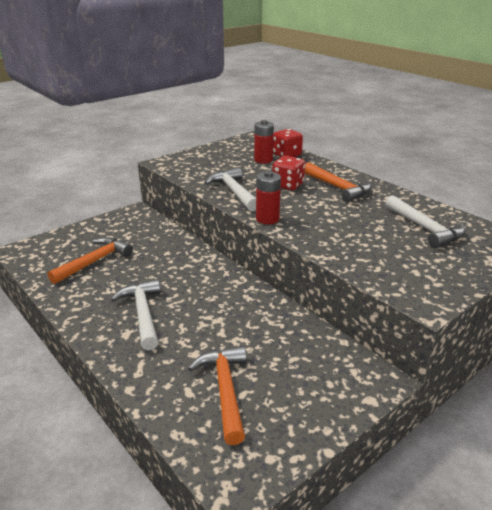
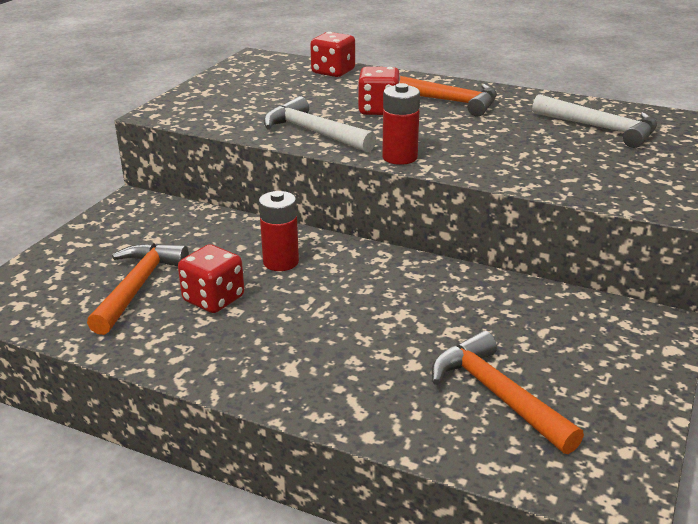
camera: 25 degrees left, 0 degrees up
(124, 280) = (213, 299): none -> red dice
(143, 314) = (289, 336): white hammer -> none
(263, 160) = (307, 84): red battery -> red battery (281, 262)

